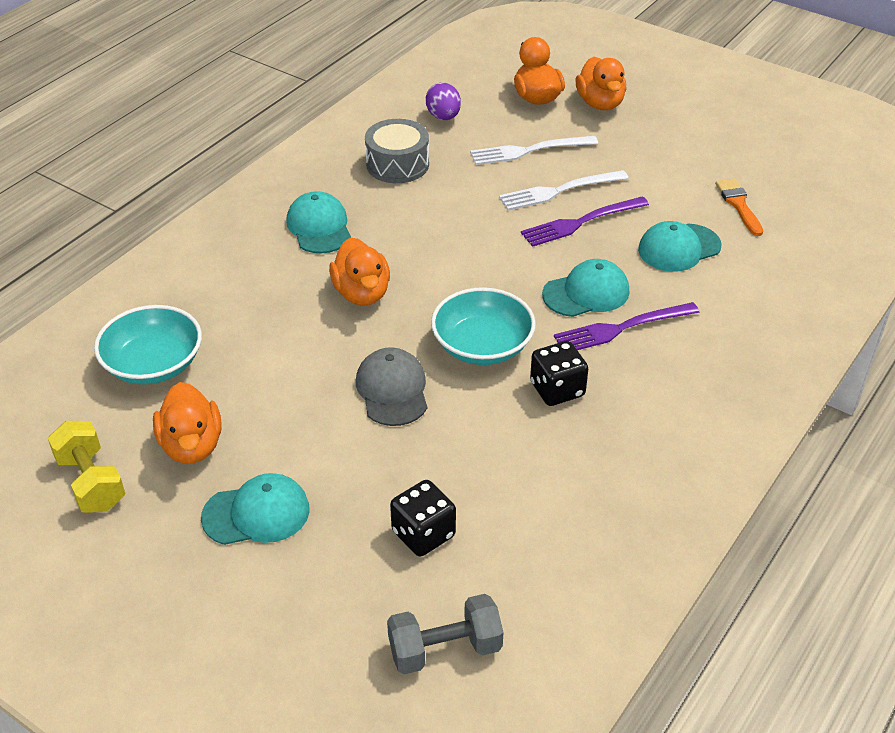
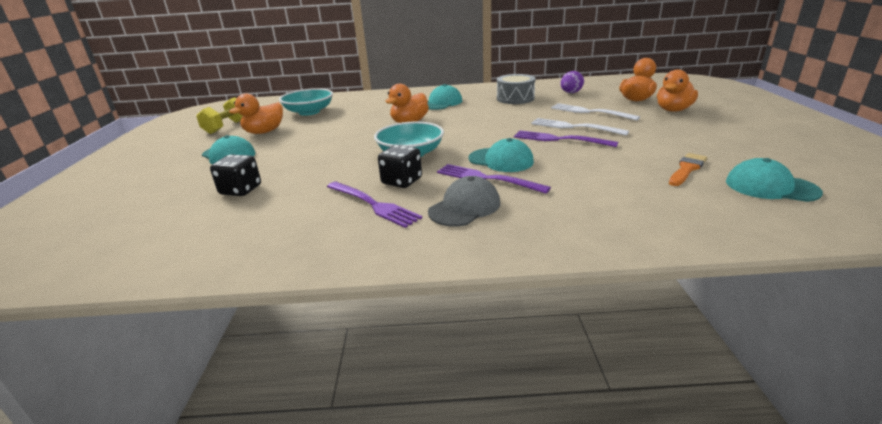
camera: 55 degrees right, 15 degrees down
(392, 390) = (347, 149): grey cap -> grey cap (465, 207)
(445, 649) = (146, 225): grey dumbbell -> none
(596, 436) = (374, 205): none -> purple fork
(679, 248) = (597, 168): turquoise cap -> turquoise cap (770, 187)

